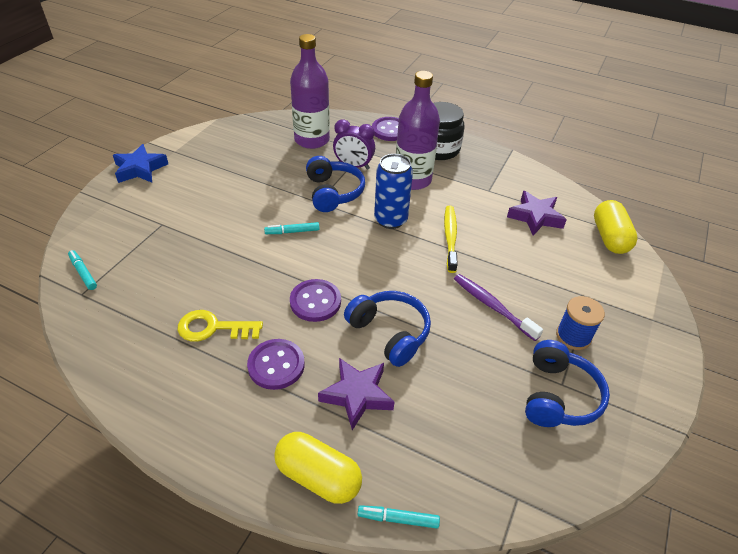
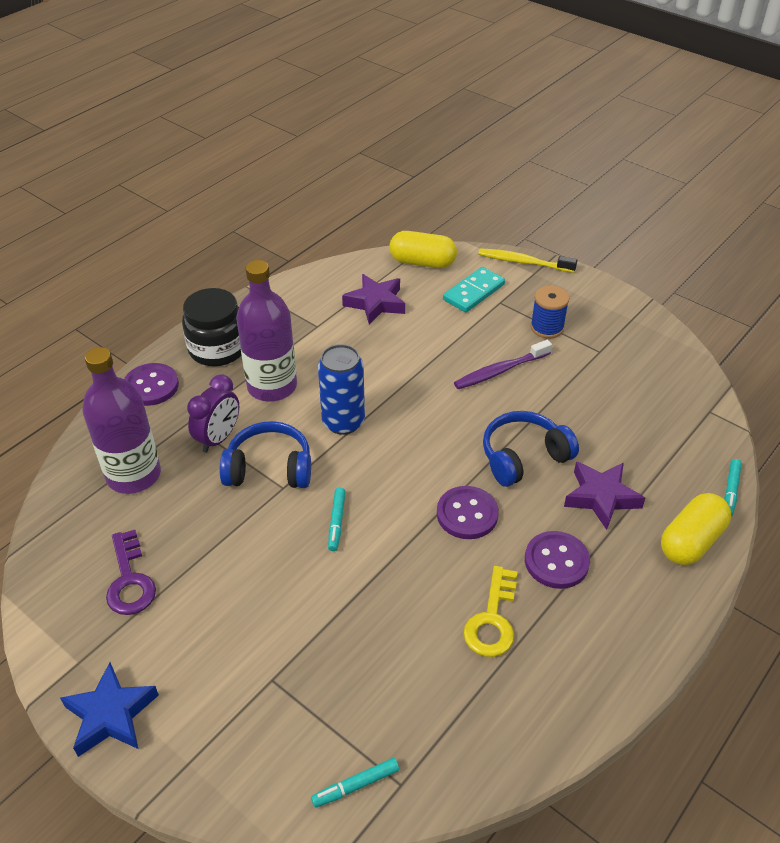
camera: 75 degrees left, 0 degrees up
(231, 156) = (129, 580): none -> purple key
(450, 237) = (390, 377): yellow toothbrush -> yellow toothbrush (523, 262)
(558, 396) = (612, 357): blue headphones -> none
(591, 276) = (473, 292): none -> turquoise domino

